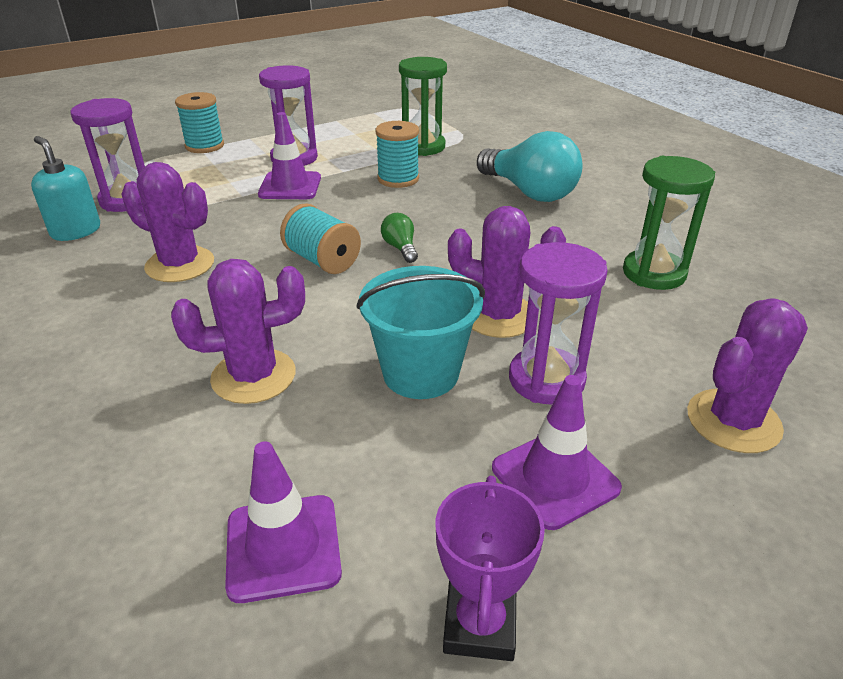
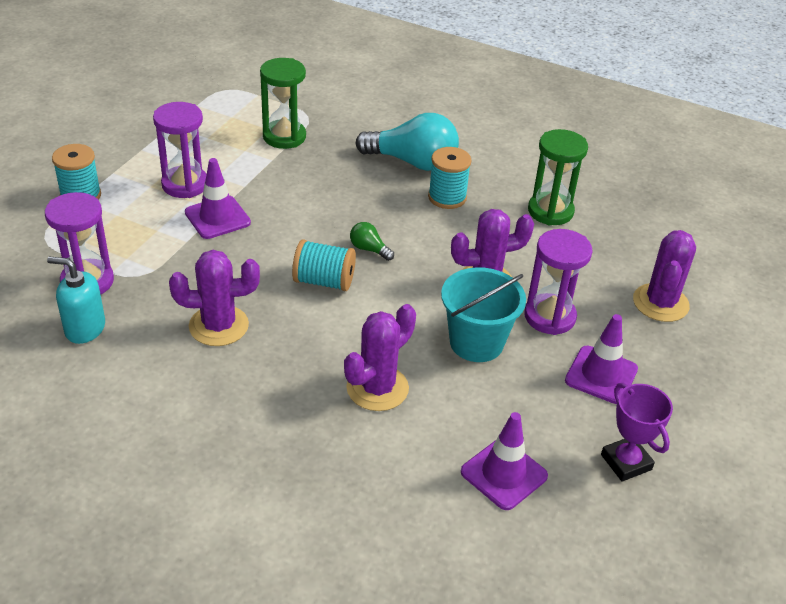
camera: 35 degrees left, 5 degrees up
(398, 179) = (299, 180): turquoise spool -> turquoise spool (447, 197)

